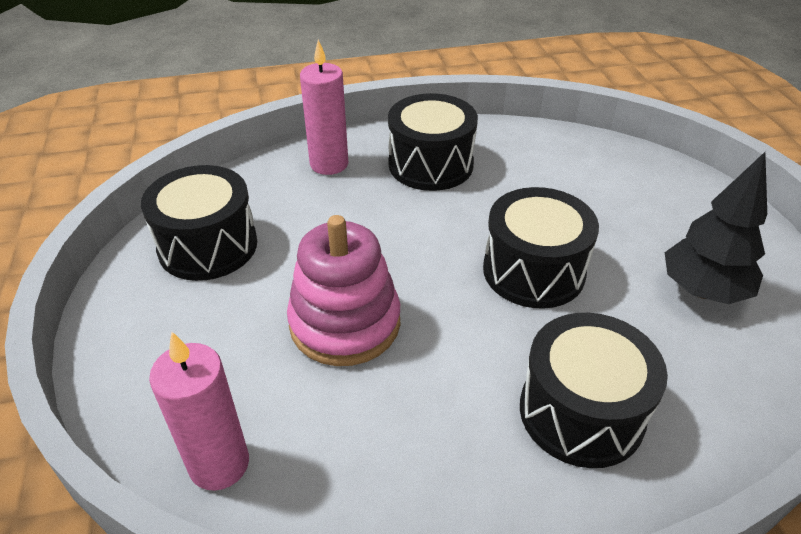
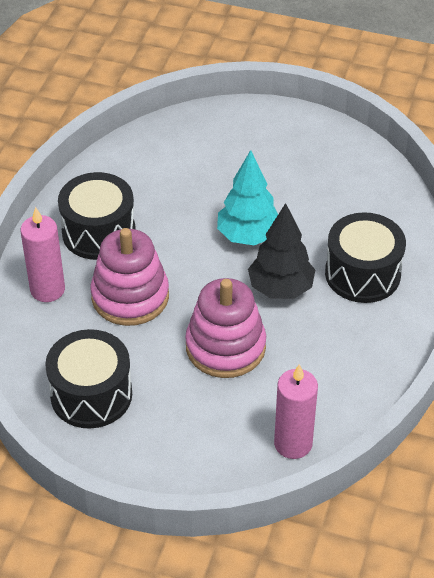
camera: 60 degrees left, 5 degrees up
(363, 218) = (130, 296): none -> pink stacking toy
(533, 271) = (248, 236): black drum -> turquoise tree
(702, 291) = (319, 172): black tree -> black tree (280, 288)

